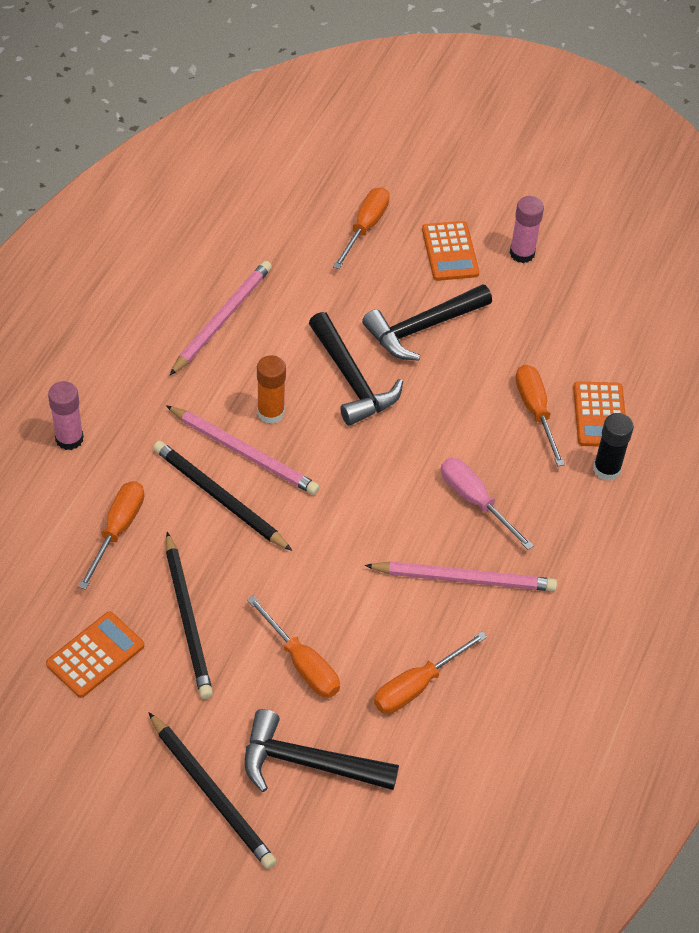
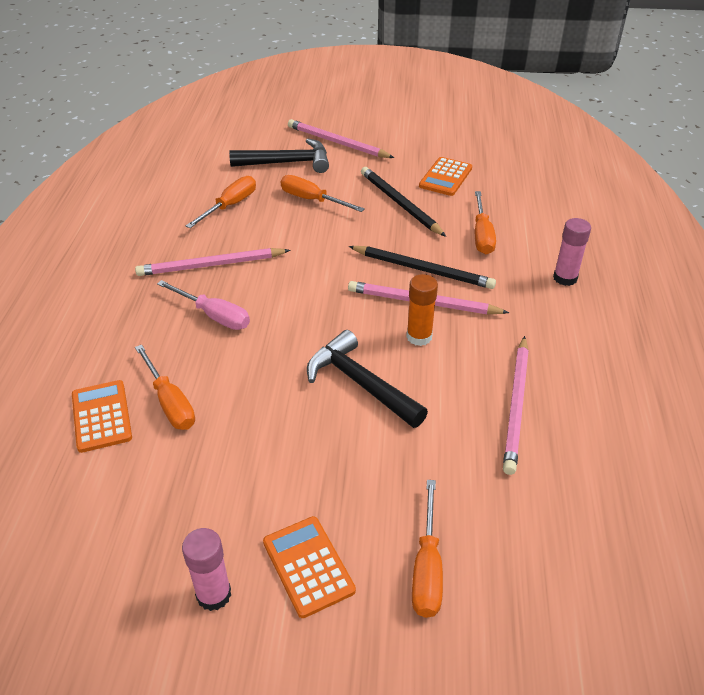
camera: 165 degrees right, 10 degrees down
(212, 793) = (337, 143): black pencil -> pink pencil
(422, 328) = (310, 455): black hammer -> none
(606, 469) = (94, 369): black glue stick -> none

